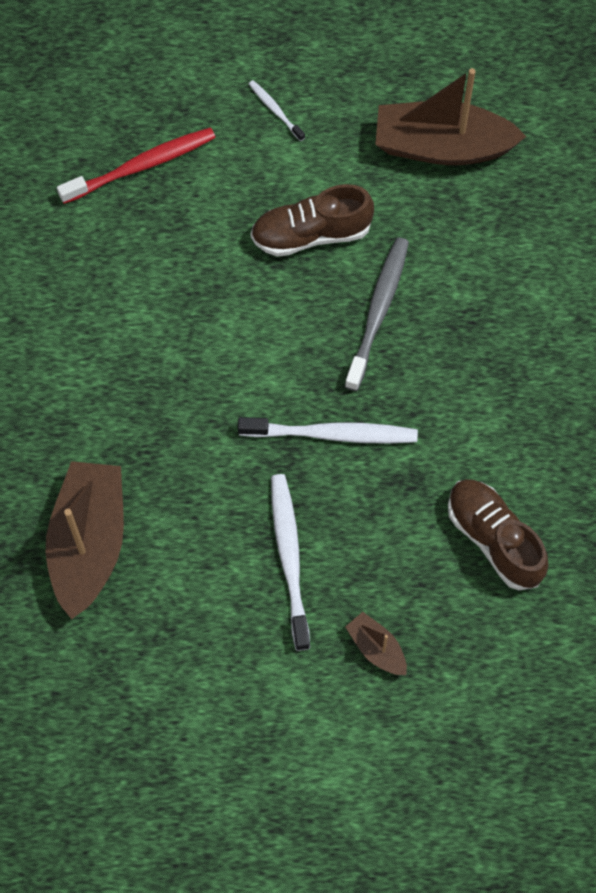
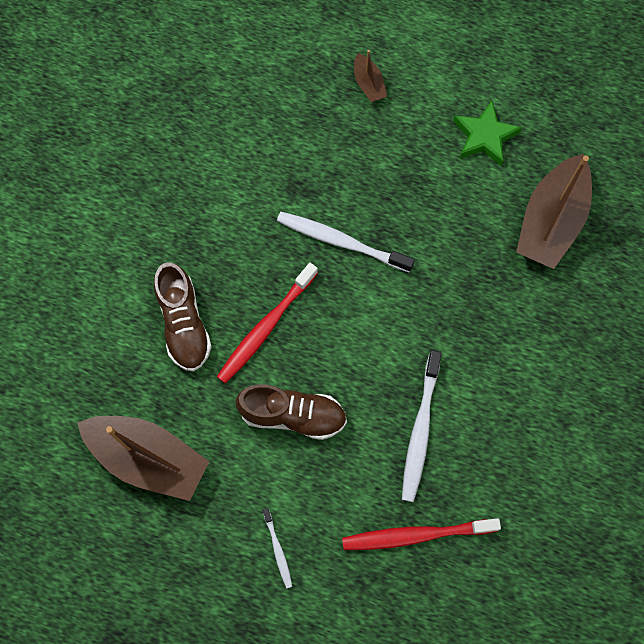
camera: 160 degrees left, 5 degrees up
(203, 627) = (484, 136): none -> green star
(289, 558) = (406, 163): white toothbrush -> white toothbrush (420, 430)
(378, 311) = (265, 327): grey toothbrush -> red toothbrush
(494, 539) = (255, 127): brown shoe -> brown shoe (184, 324)

